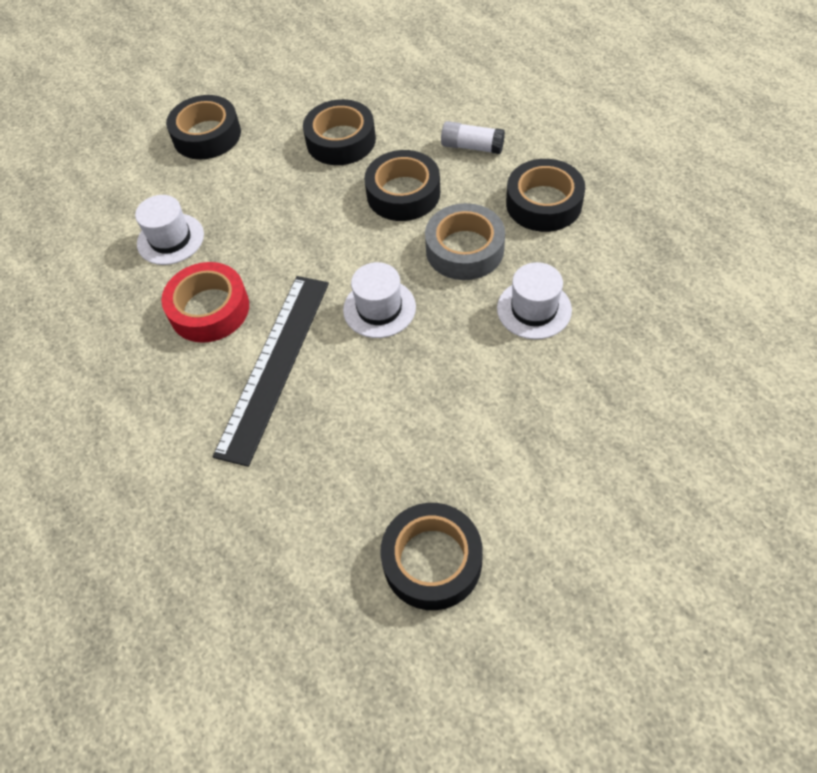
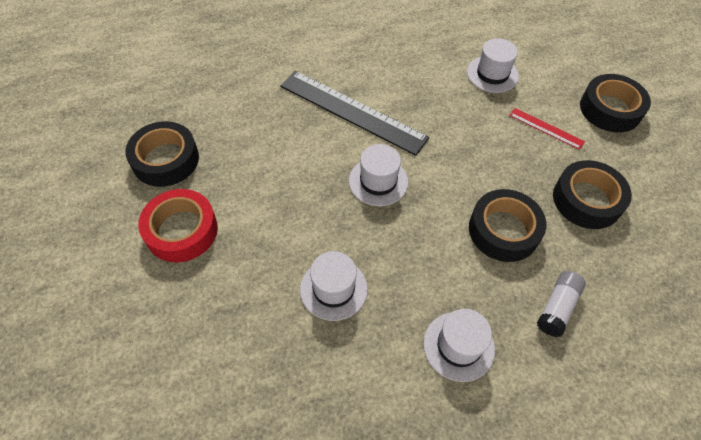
camera: 100 degrees right, 0 degrees up
(209, 309) = (416, 86): red tape -> red tape (181, 230)
(251, 181) = (546, 128): none -> red ruler
(464, 249) = (420, 258): grey tape -> none
(543, 203) = (458, 346): black tape -> white hat

